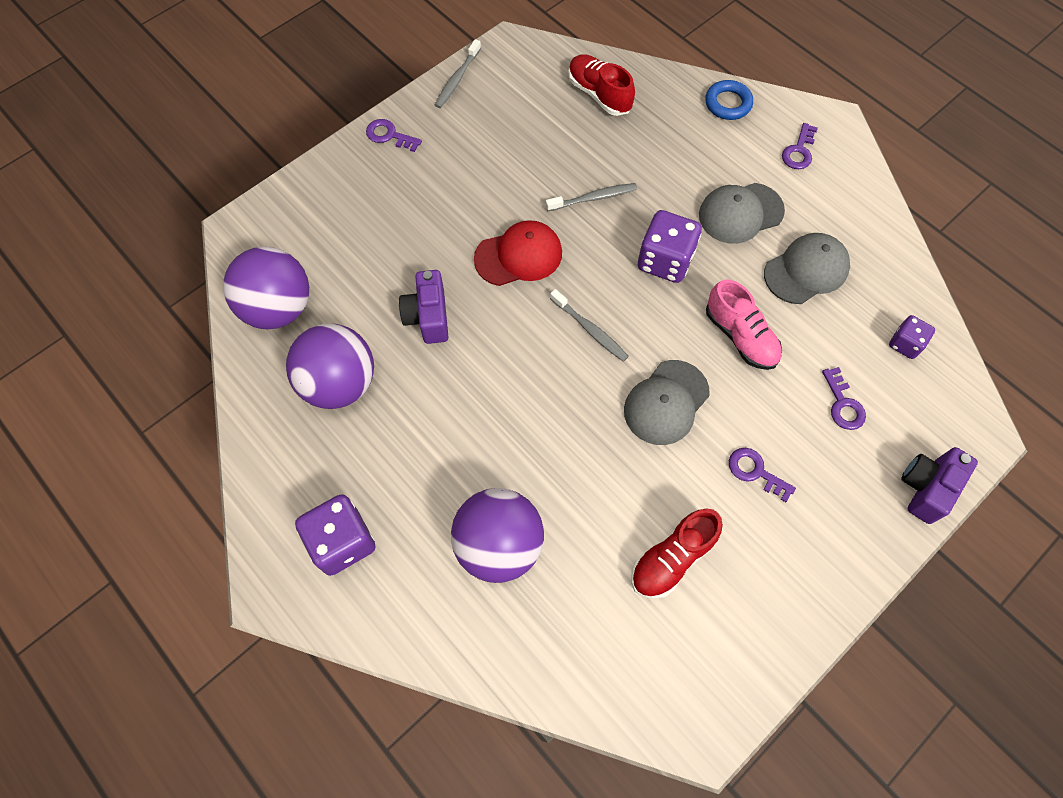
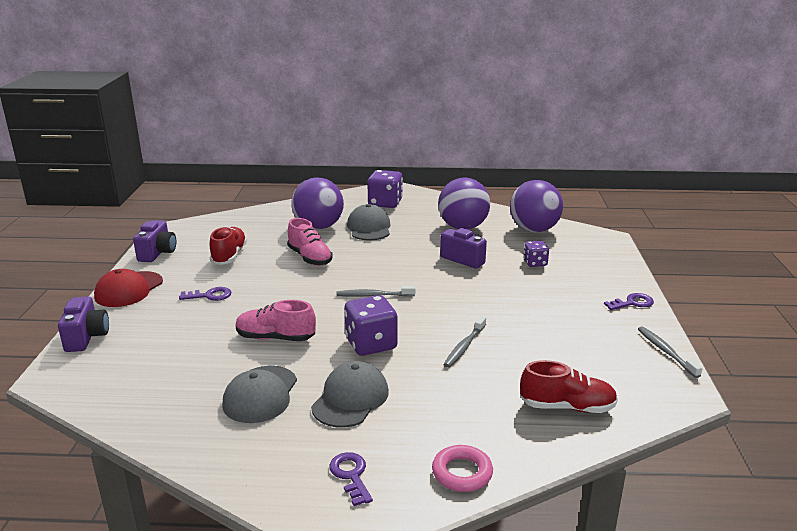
camera: 135 degrees right, 40 degrees down
(519, 256) = (461, 299): red cap -> red cap (129, 289)
(583, 466) = (310, 258): none -> pink shoe
(666, 402) = (291, 293): grey cap -> grey cap (369, 228)
(728, 103) = (462, 473): blue ring -> pink ring
(758, 652) = (157, 253): none -> purple camera
(843, 404) = (173, 344): purple key -> none
(905, 344) = (142, 395): purple dice -> purple dice (535, 263)

